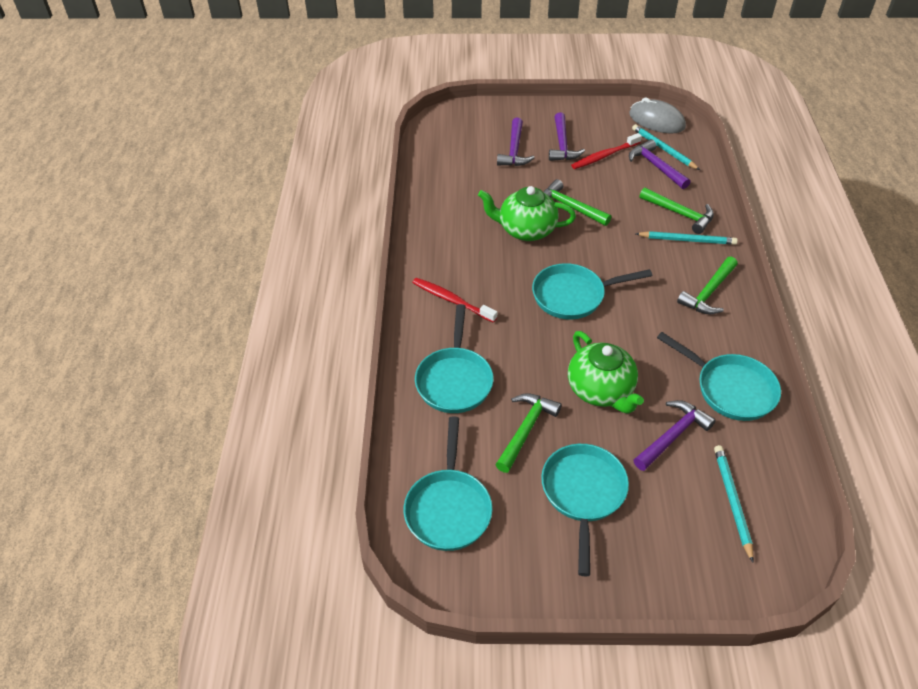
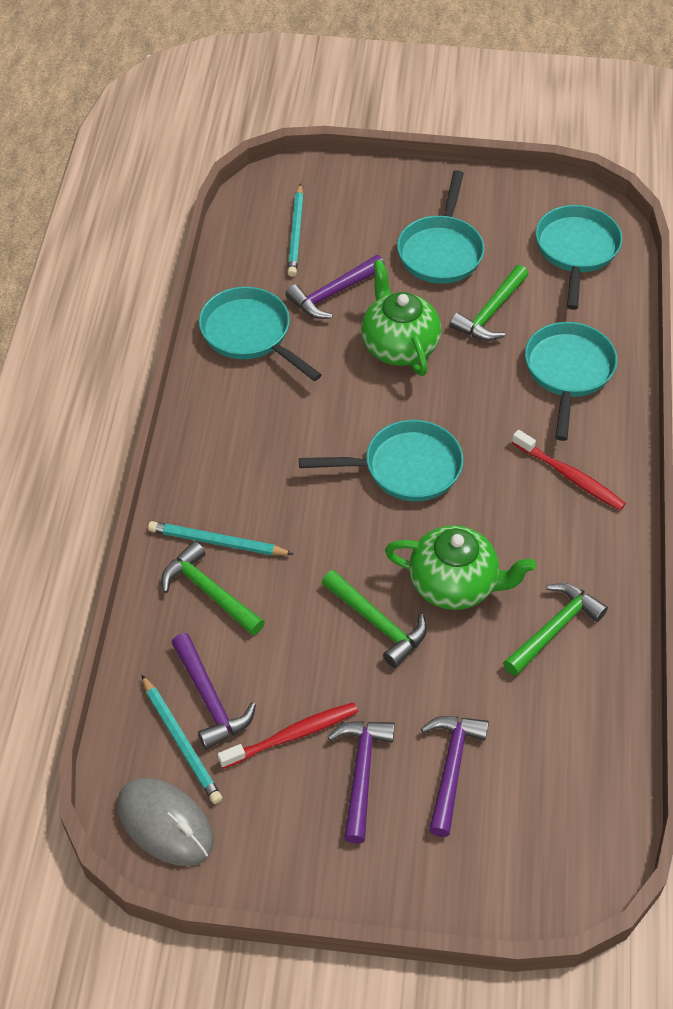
camera: 175 degrees left, 5 degrees up
(708, 293) = (223, 455): green hammer -> green hammer (554, 628)

